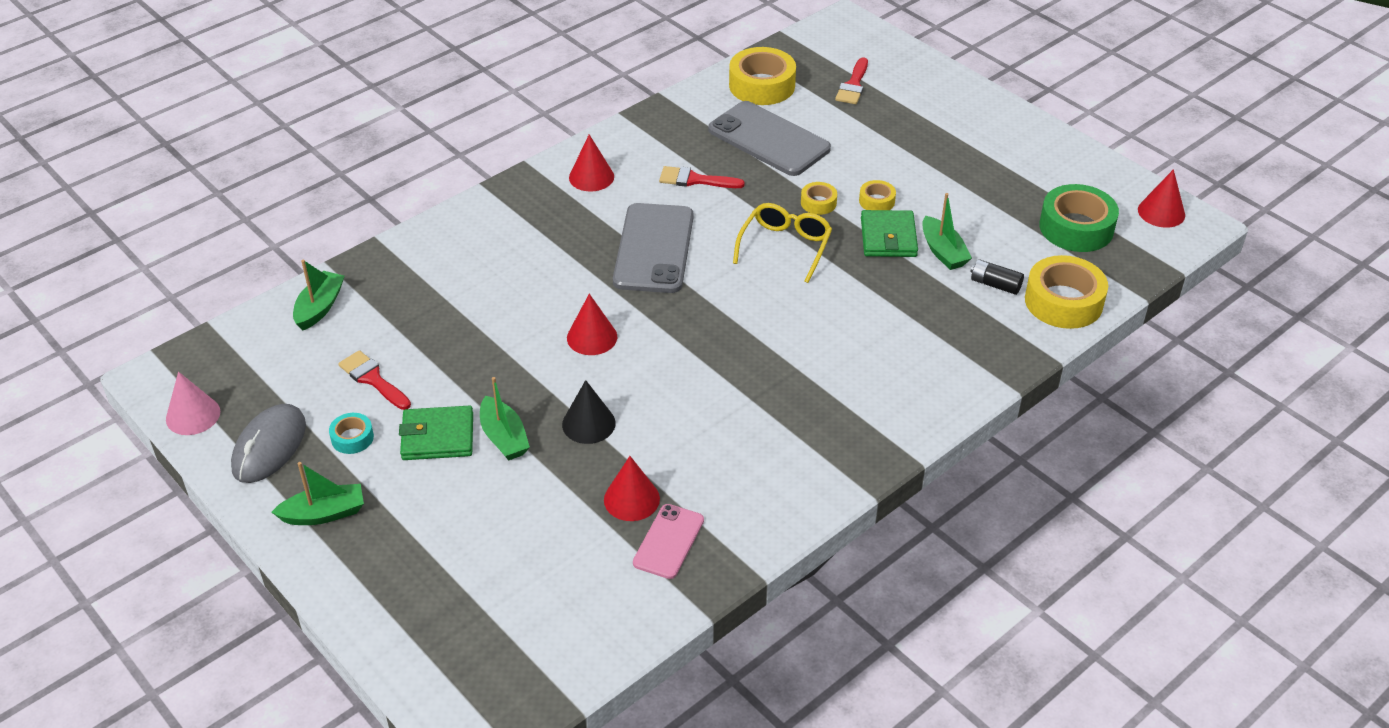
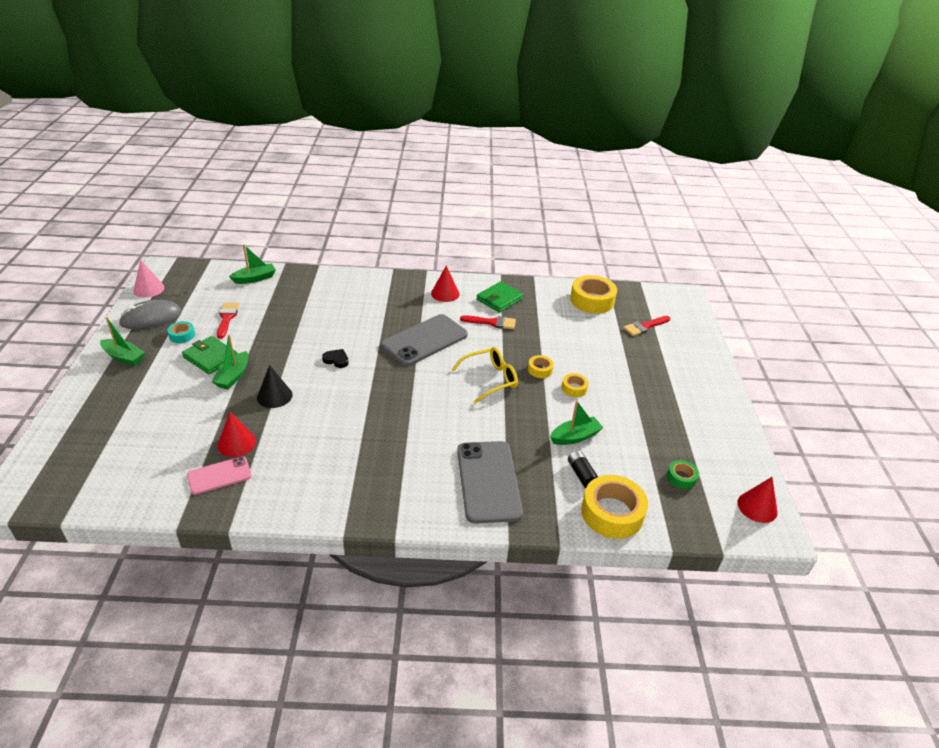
camera: 40 degrees right, 5 degrees down
(592, 337) = (336, 360): red cone -> black heart
(695, 180) = (492, 322): red brush -> red brush turned 135 degrees clockwise
(768, 139) = (558, 326): grey phone -> grey phone (488, 481)
(888, 237) = (554, 410): green wallet -> green wallet (499, 299)
(943, 252) = (575, 437): green boat -> green boat turned 135 degrees counterclockwise
(1076, 228) = (681, 478): green tape -> green tape, size x0.50

